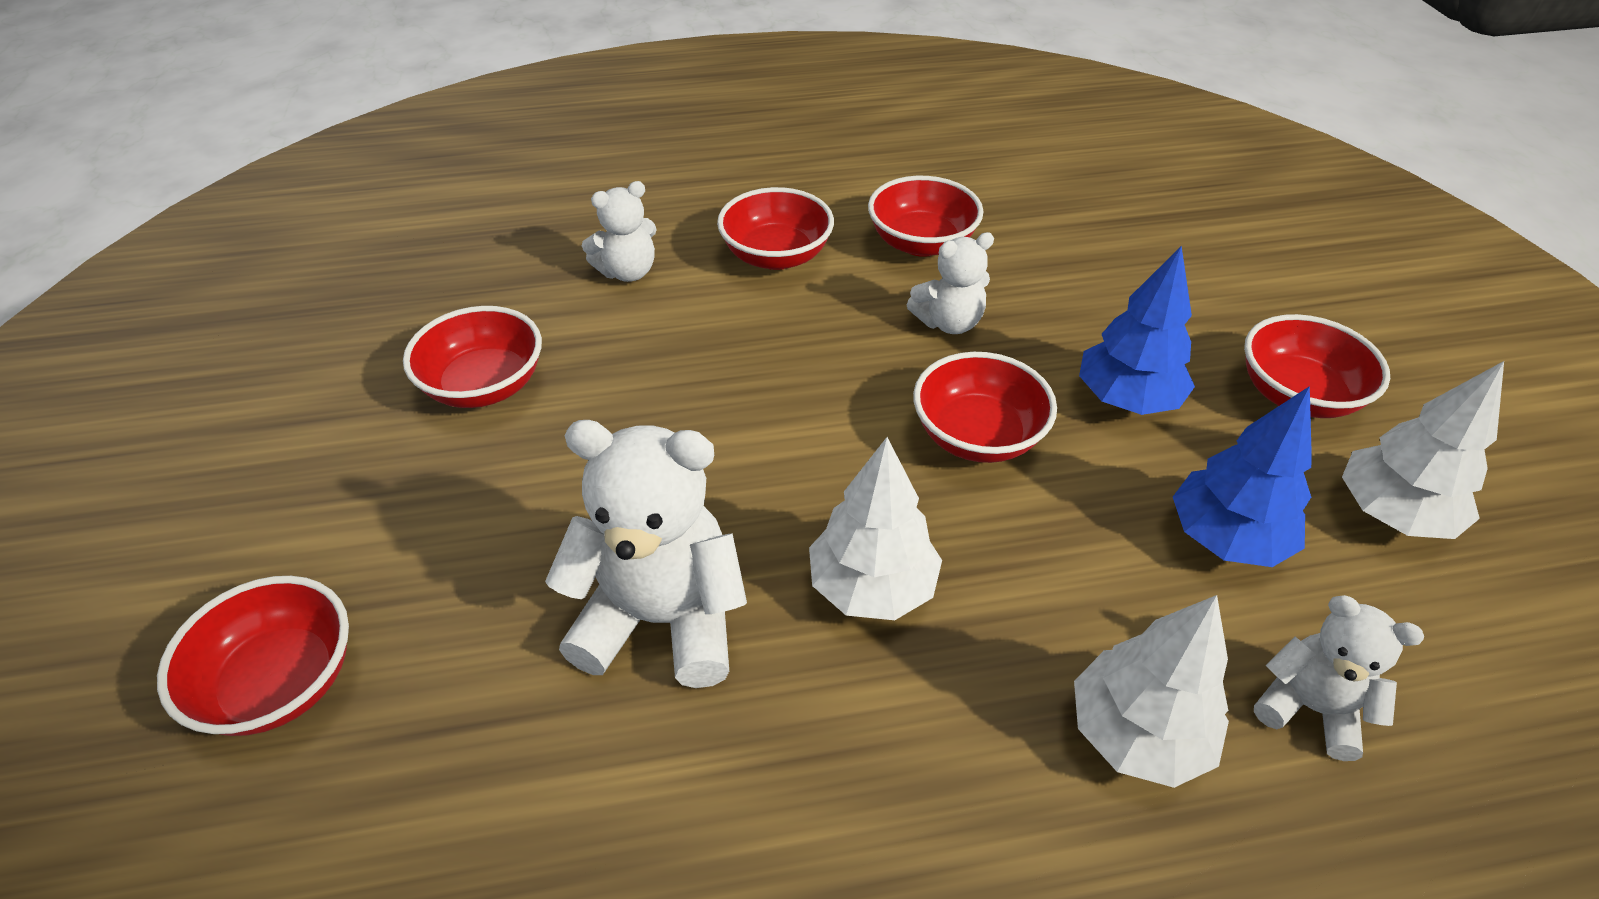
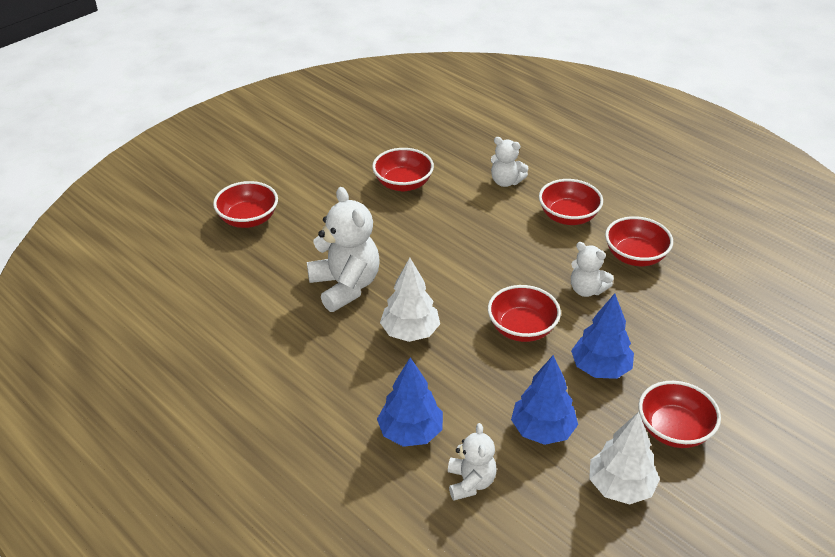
camera: 55 degrees right, 5 degrees down
(1137, 733) = (410, 432): white tree -> blue tree

